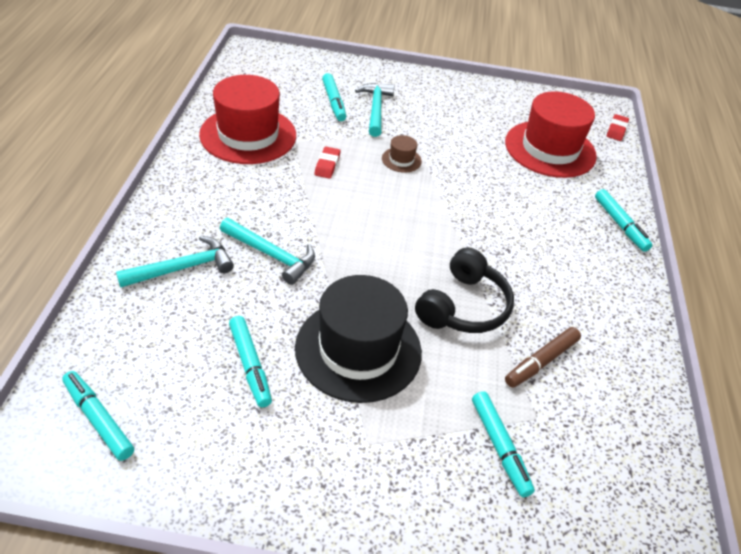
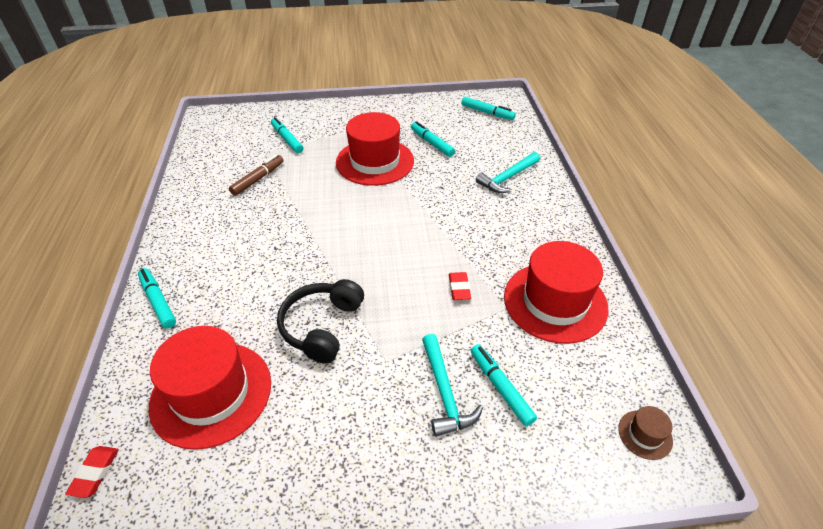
camera: 170 degrees right, 0 degrees up
(271, 255) = (457, 199): turquoise hammer -> none
(358, 349) = (375, 161): black hat -> red hat
(401, 160) = (389, 317): brown hat -> brown hat (645, 434)
(463, 306) = (311, 198): black headphones -> black headphones (322, 326)

